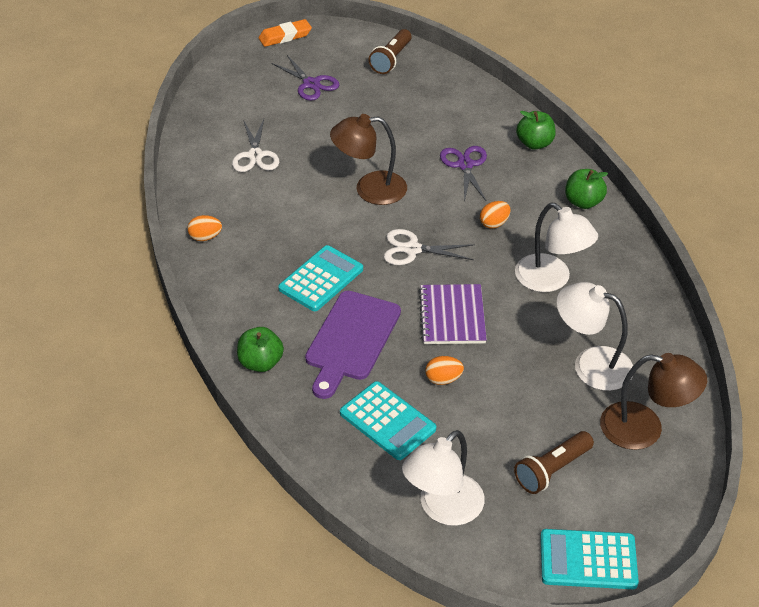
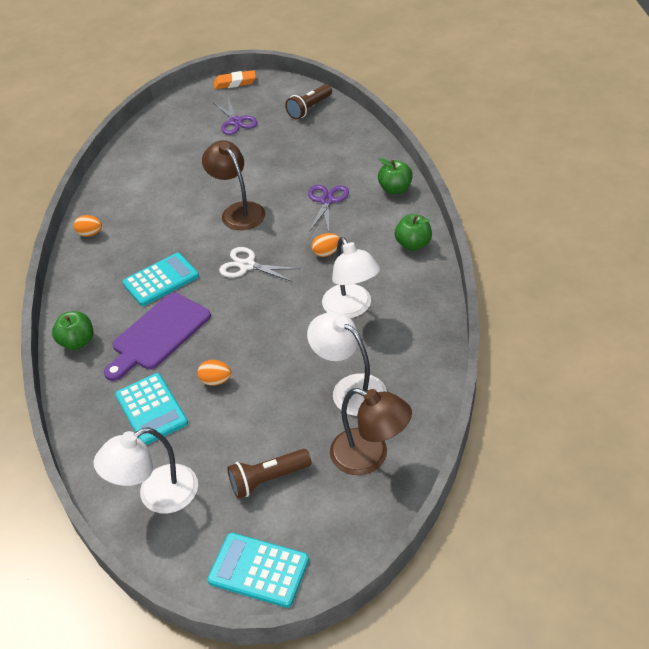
camera: 20 degrees right, 0 degrees up
(255, 155) = (162, 174): white scissors -> none
(370, 189) = (238, 211): brown lamp -> brown lamp turned 45 degrees clockwise
(452, 316) = (251, 327): purple notebook -> none

